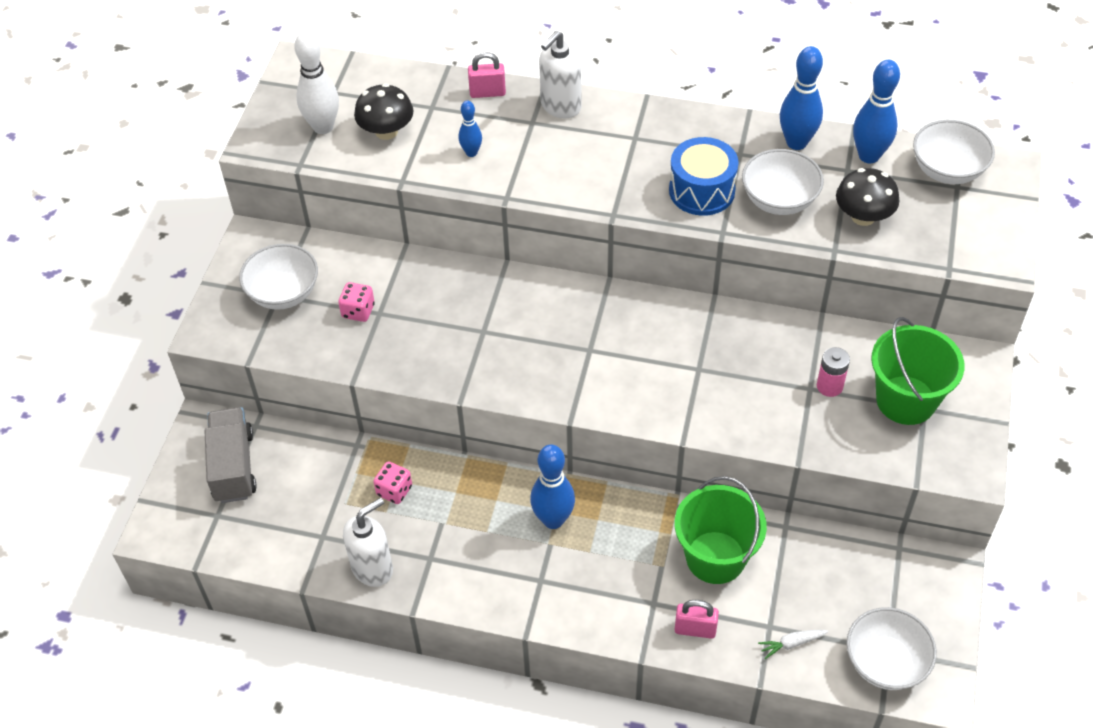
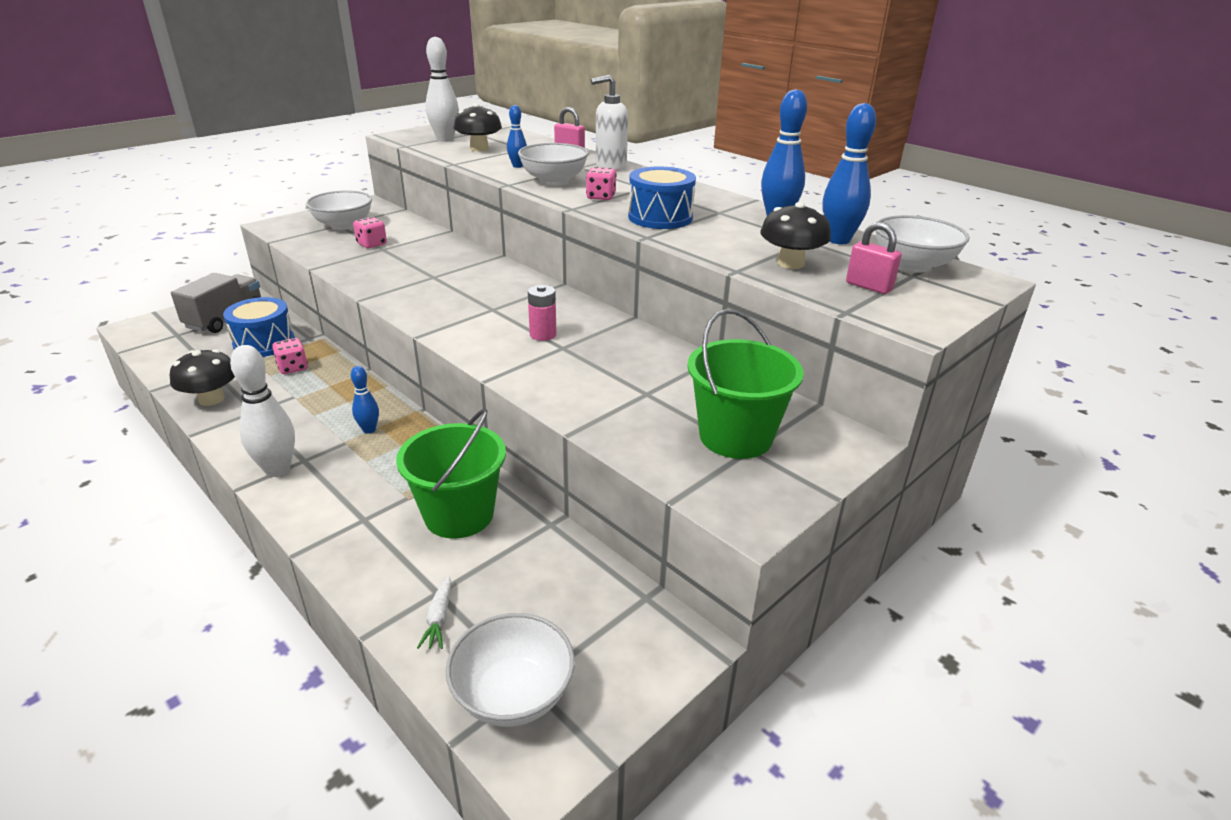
camera: 30 degrees right, 20 degrees down
(322, 476) = (264, 343): none -> blue drum
(373, 568) = (211, 399): white soap dispenser -> black mushroom
(532, 601) = (278, 469): none -> white bowling pin
(553, 519) = (369, 430): blue bowling pin -> blue bowling pin, size x0.56
(615, 178) = (601, 197): none -> pink dice
(695, 629) = (369, 557): pink padlock -> pink padlock (868, 286)
(779, 200) = (721, 237): white bowl -> white bowl (554, 180)
(791, 644) = (439, 619): white carrot -> white carrot turned 105 degrees counterclockwise
(829, 386) = (667, 399): pink battery -> pink battery (543, 334)

